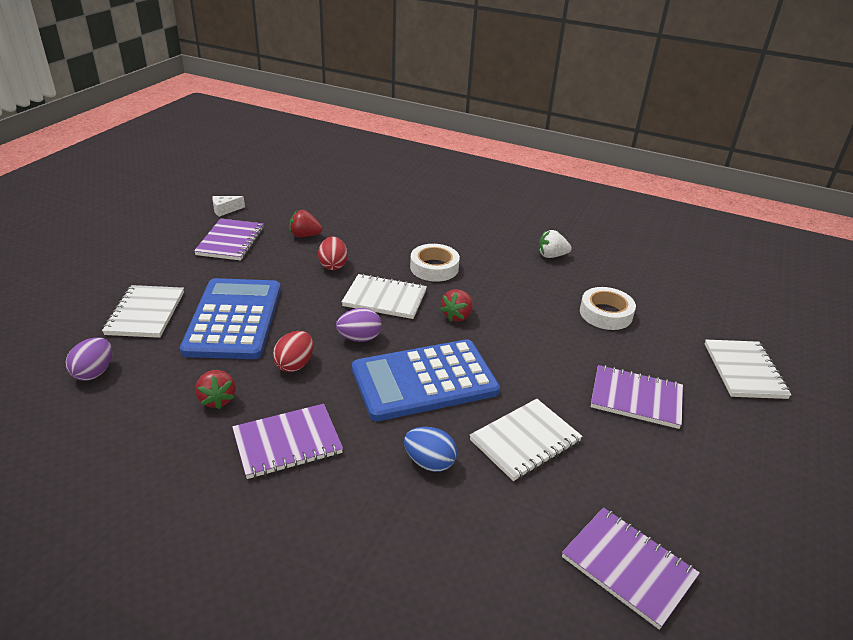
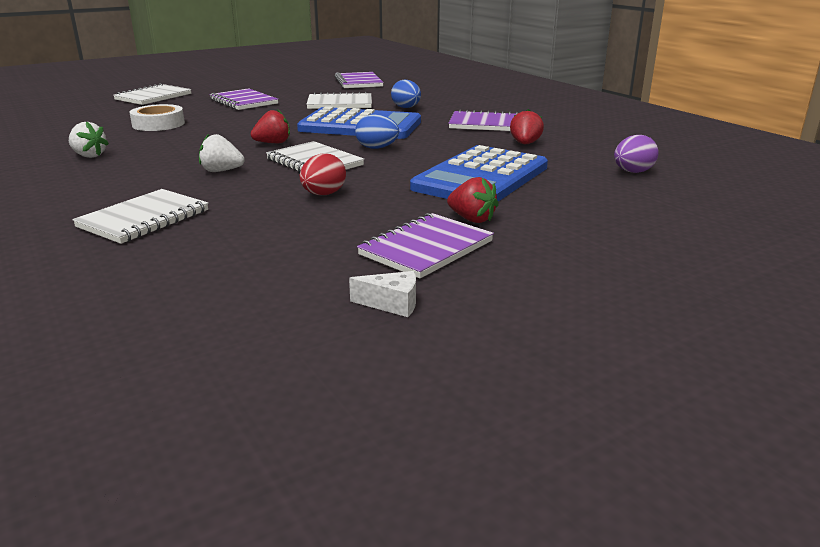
camera: 145 degrees left, 10 degrees down
(145, 313) = (578, 199): white notebook -> white notebook (144, 219)
(295, 364) = (448, 147): red egg -> none
(305, 235) = (310, 231): red strawberry -> red strawberry (472, 219)
(359, 338) = (377, 148): purple egg -> blue egg
(434, 268) = (221, 171): white tape -> white strawberry

